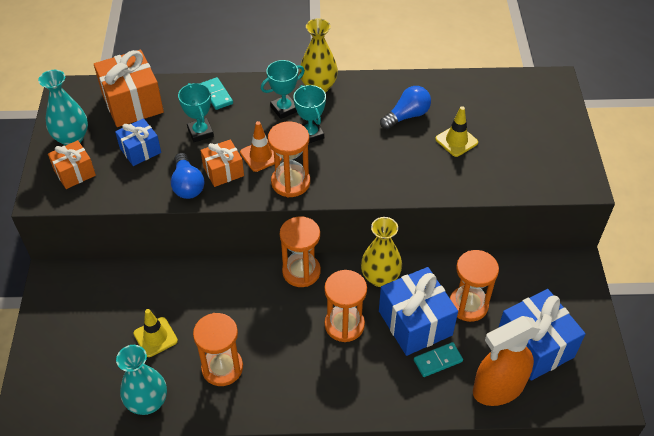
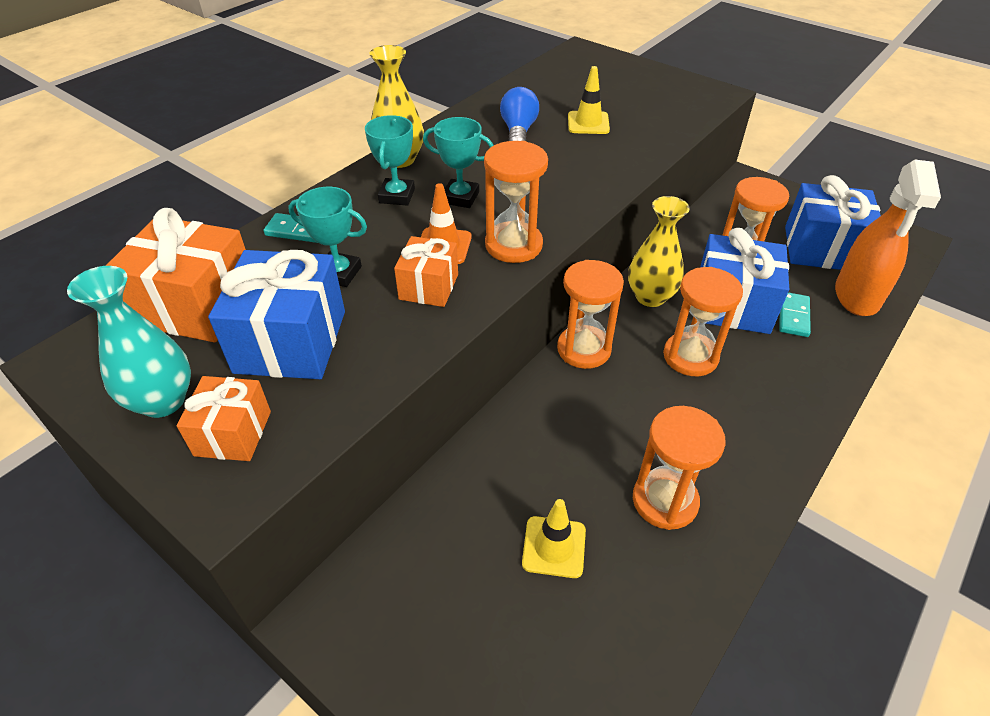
camera: 50 degrees left, 5 degrees down
(140, 150) = (291, 341): blue gift -> blue gift, size x1.73
(147, 402) = (660, 622): turquoise vase -> none
(187, 185) = (410, 328): blue light bulb -> none

